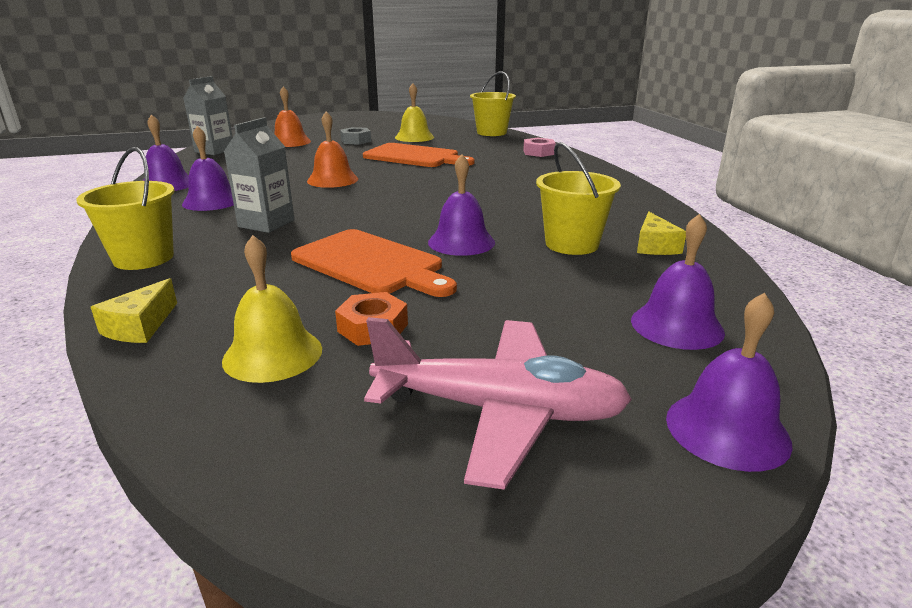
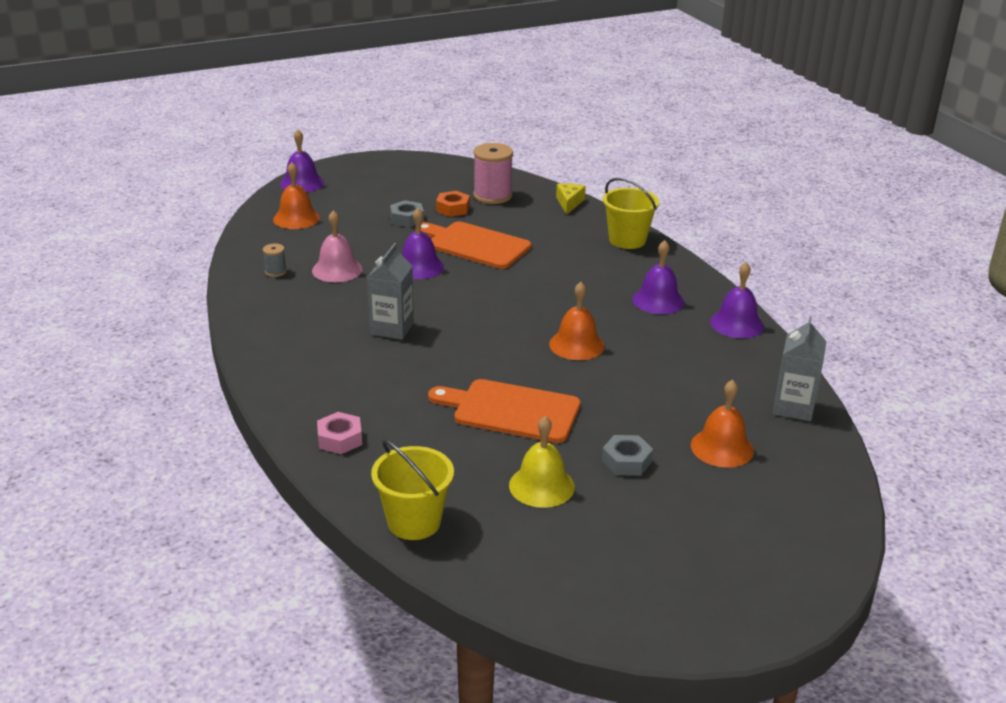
camera: 170 degrees right, 5 degrees up
(266, 223) = (580, 276): grey carton -> grey carton (392, 328)
(273, 354) = (492, 196): yellow bell -> pink spool
(466, 312) = (407, 219): none -> grey nut
(498, 411) = (388, 183): pink plane -> none
(571, 244) = (337, 270): yellow bucket -> pink bell
(654, 246) = (275, 272): yellow cheese -> grey spool
(676, 325) = (296, 218): purple bell -> orange bell

